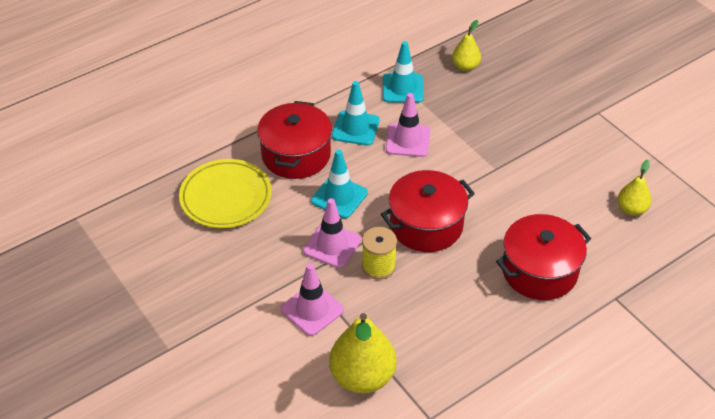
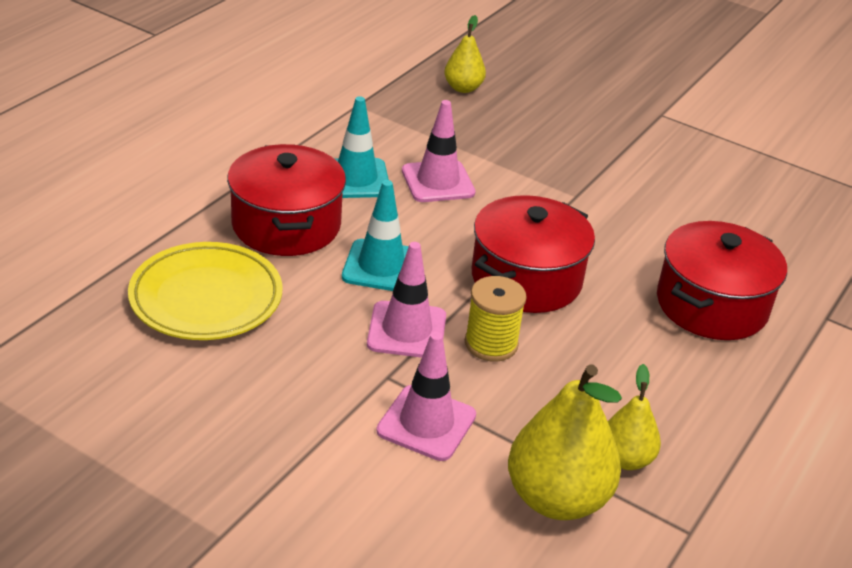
camera: 25 degrees left, 10 degrees down
(402, 88) = (394, 123): turquoise traffic cone -> none
(631, 209) = (774, 212): yellow pear -> yellow pear (625, 459)

